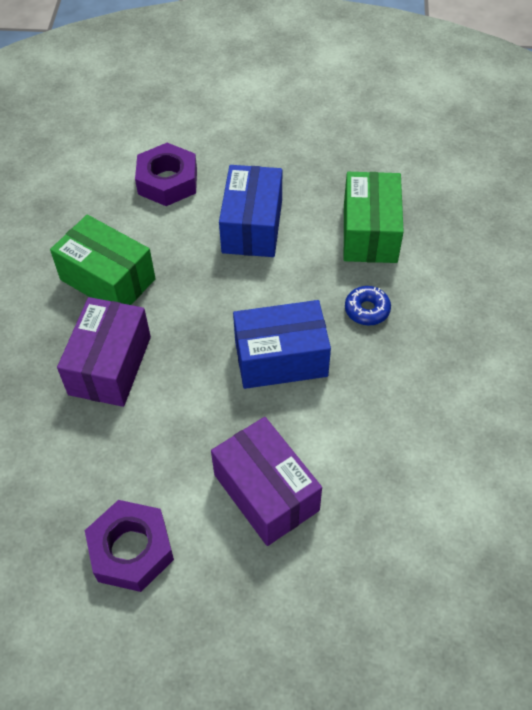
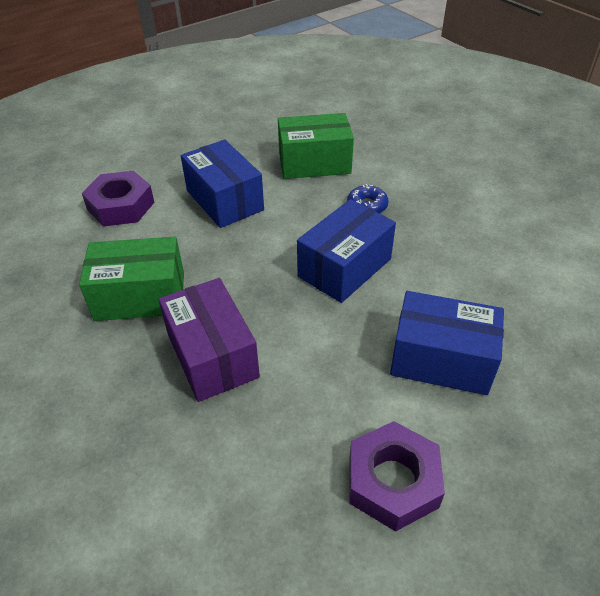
camera: 40 degrees left, 10 degrees down
(266, 492) = (441, 359): purple box -> blue box
(370, 232) = (314, 163): green box -> green box turned 60 degrees counterclockwise

